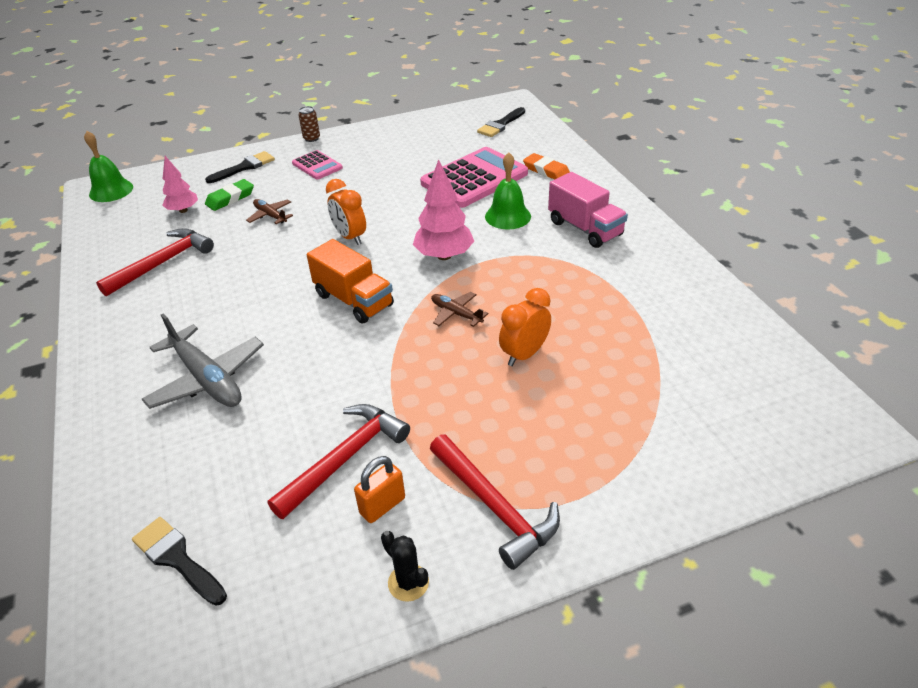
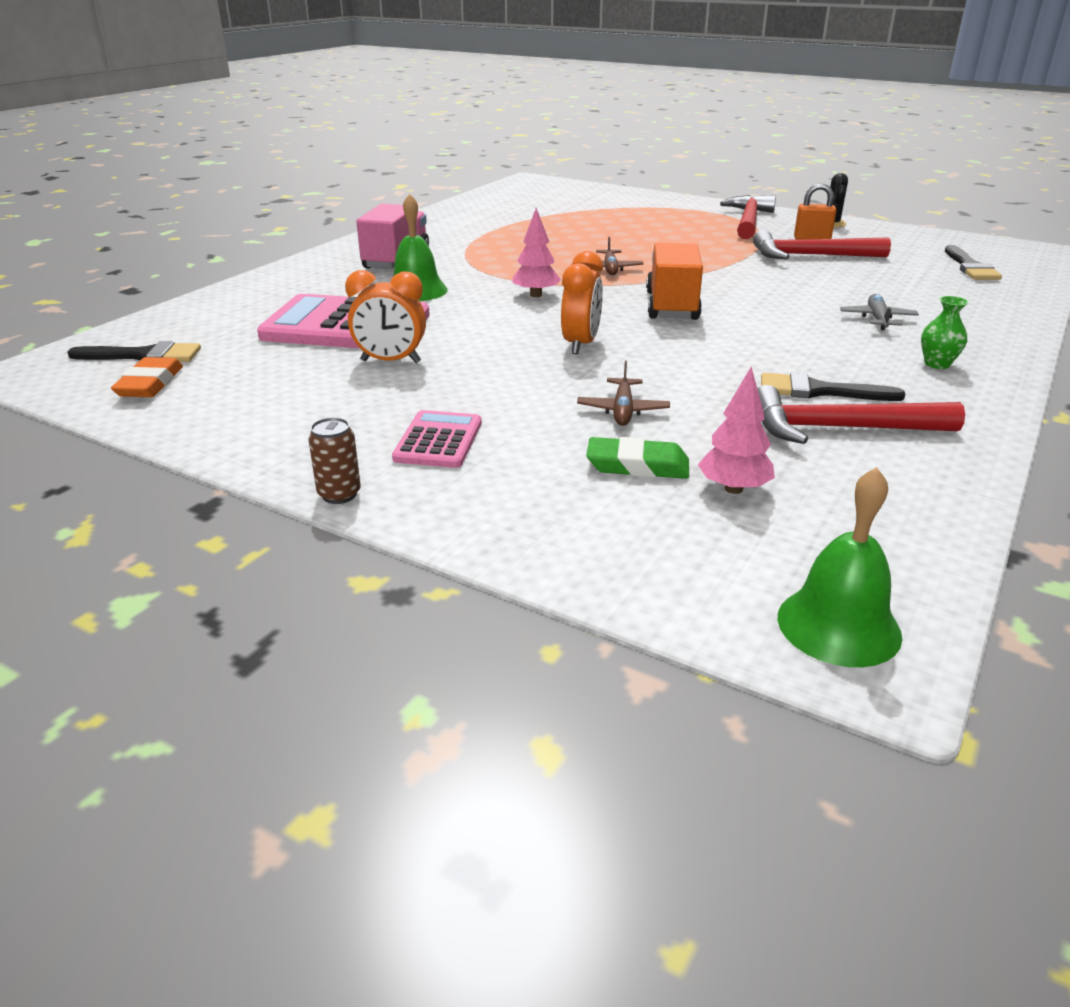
camera: 130 degrees left, 10 degrees down
(137, 348) = (937, 364): none -> green vase
(207, 379) = (877, 319): grey plane -> grey plane, size x0.52
(244, 167) = (533, 509): black brush -> black brush (819, 391)
(444, 256) = (536, 295): pink tree -> pink tree, size x0.63
(524, 354) = (613, 241): orange clock -> orange clock (390, 361)
(546, 171) = (280, 299): orange eraser -> orange eraser (150, 384)

